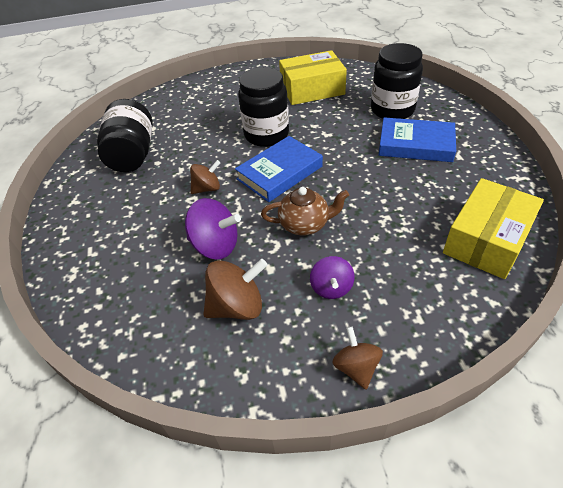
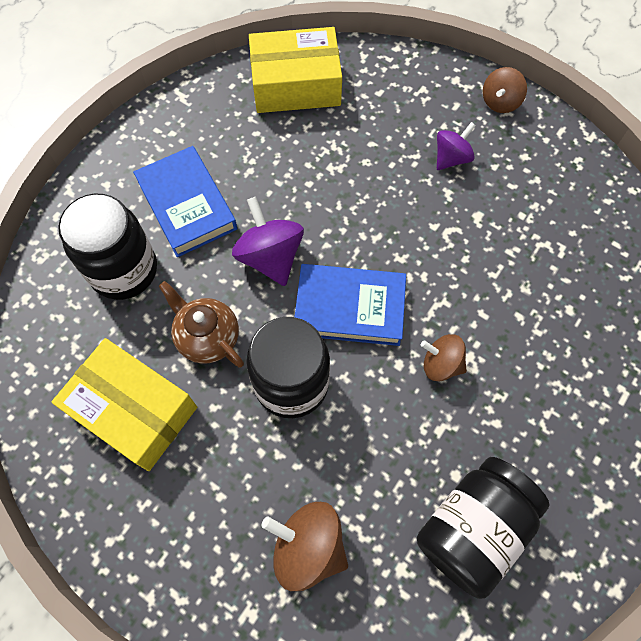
camera: 135 degrees left, 20 degrees up
(215, 246) = (500, 281): purple spinning top -> purple spinning top (270, 257)
(237, 306) = (535, 210): brown spinning top -> brown spinning top (308, 547)
(305, 224) = (402, 226): brown teapot -> brown teapot (207, 337)

